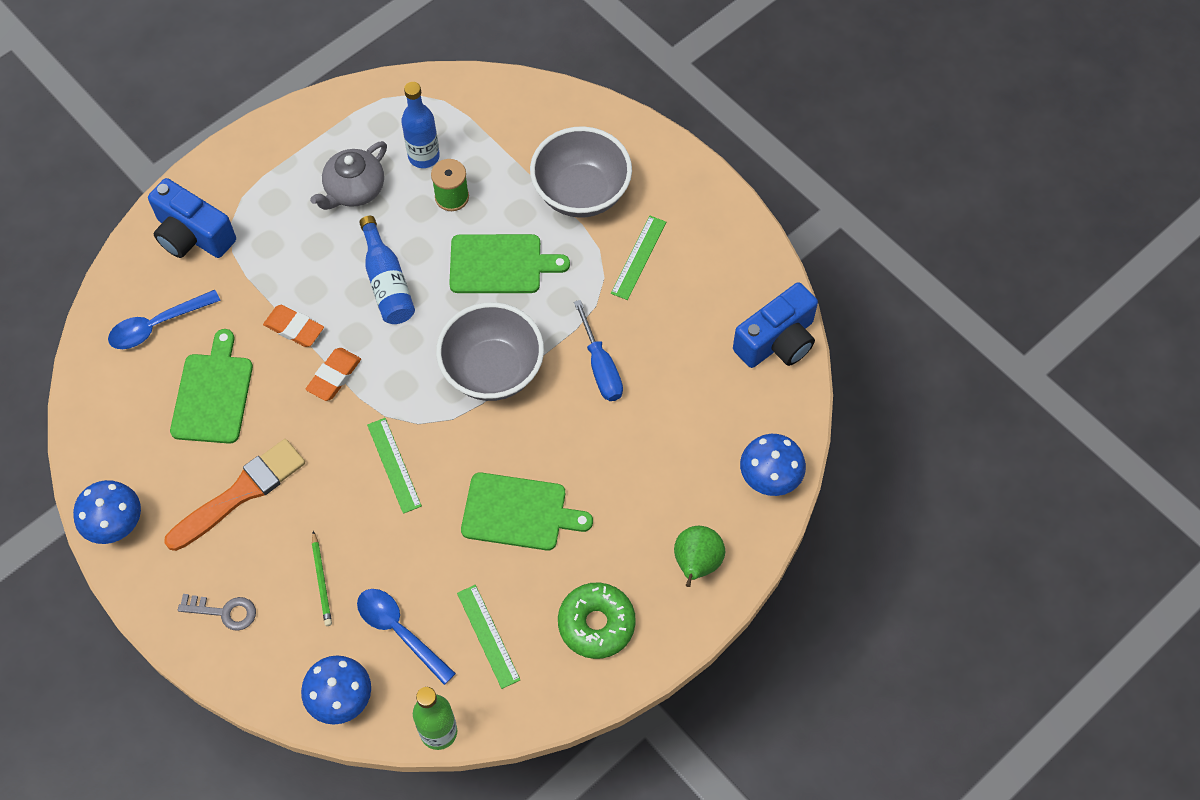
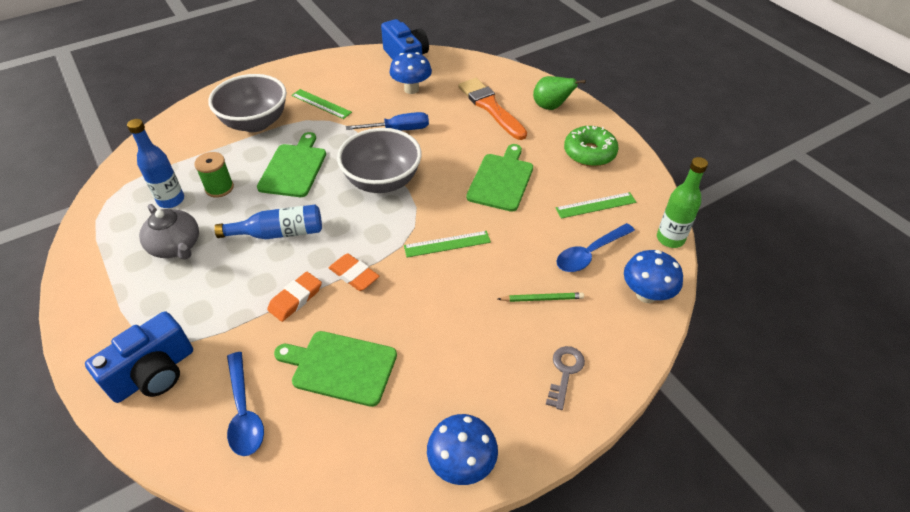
camera: 80 degrees left, 15 degrees down
(240, 493) = (449, 351): orange brush -> orange brush (490, 107)
(769, 478) = (498, 73): blue mushroom -> blue mushroom (411, 89)

